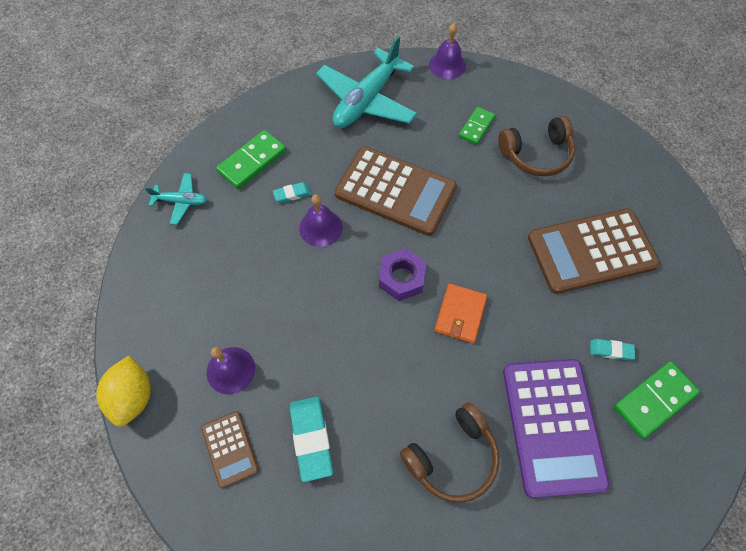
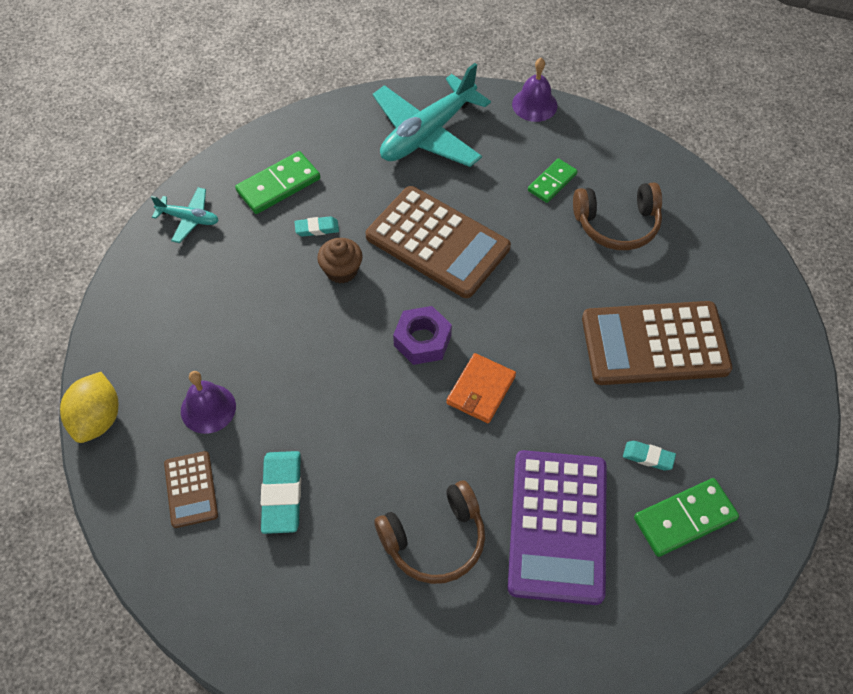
camera: 10 degrees right, 5 degrees down
(320, 227) = (341, 270): purple bell -> brown cupcake

